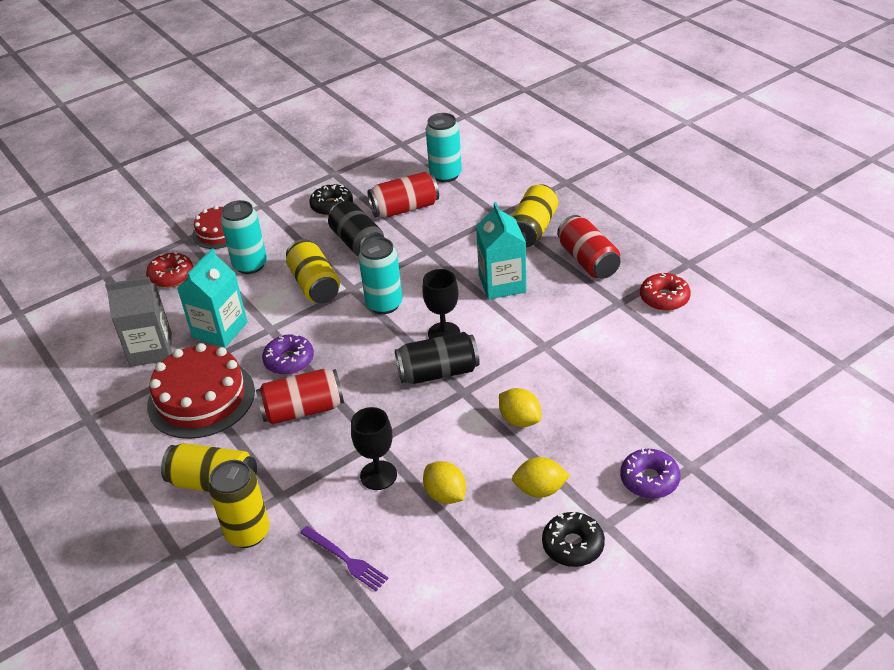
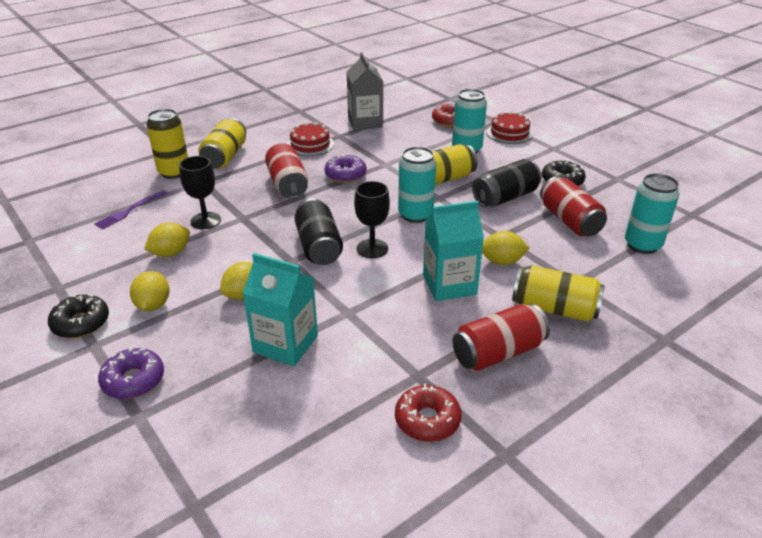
camera: 85 degrees right, 5 degrees down
(201, 398) = (310, 144): red cake -> red cake, size x0.59
(220, 330) = (385, 144): turquoise carton -> turquoise carton (285, 344)
(468, 252) = (502, 261): none -> yellow lemon

